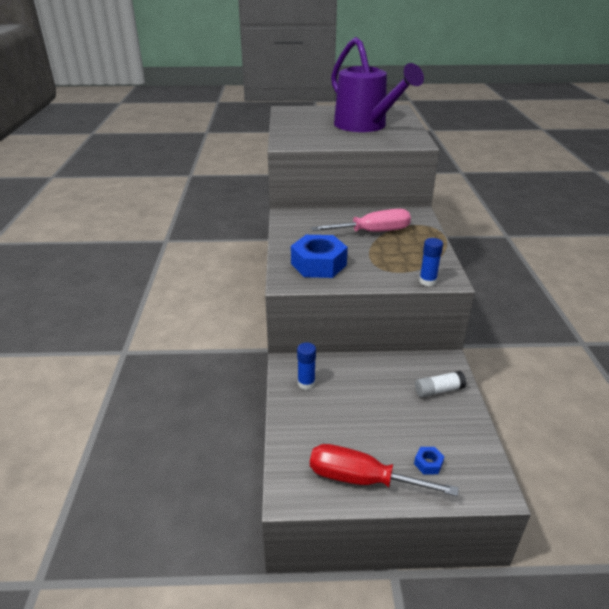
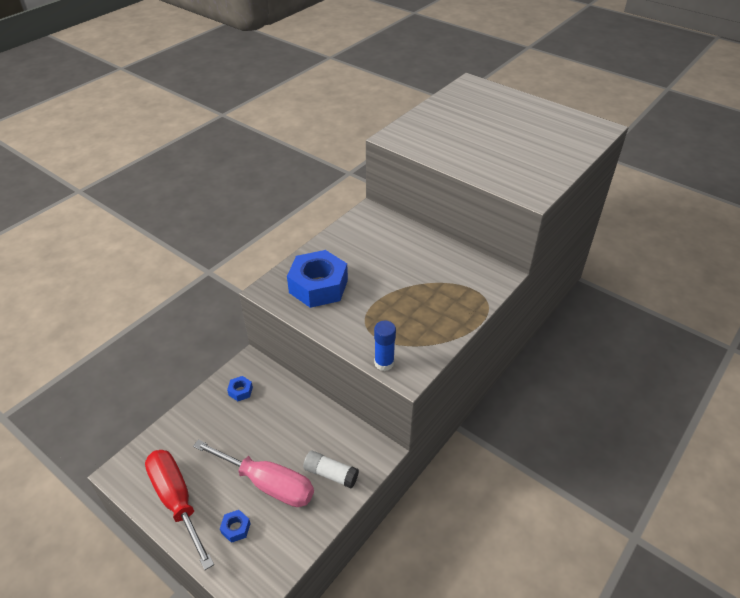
camera: 40 degrees right, 10 degrees up
(306, 383) = (240, 391): blue glue stick -> blue nut
(365, 126) = (515, 143): purple watering can -> none
(373, 232) = (417, 276): pink screwdriver -> pink screwdriver (268, 484)

